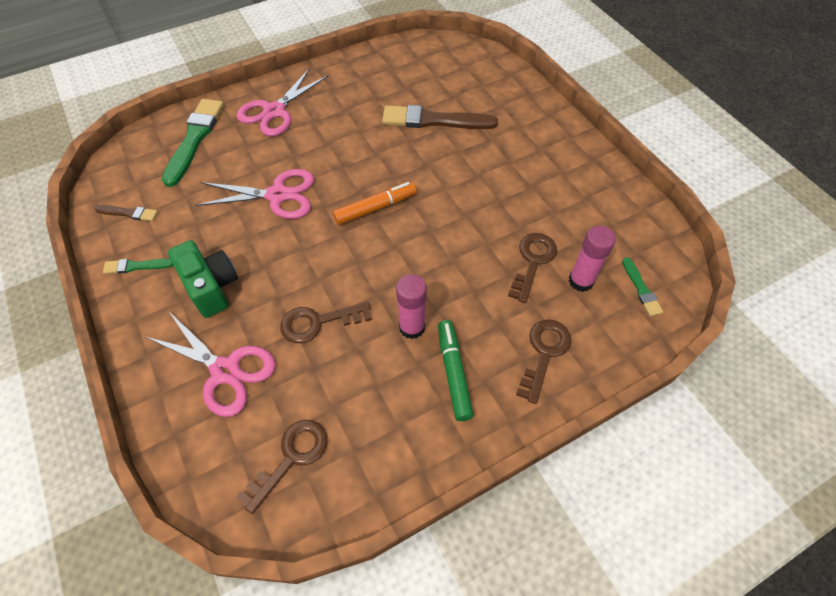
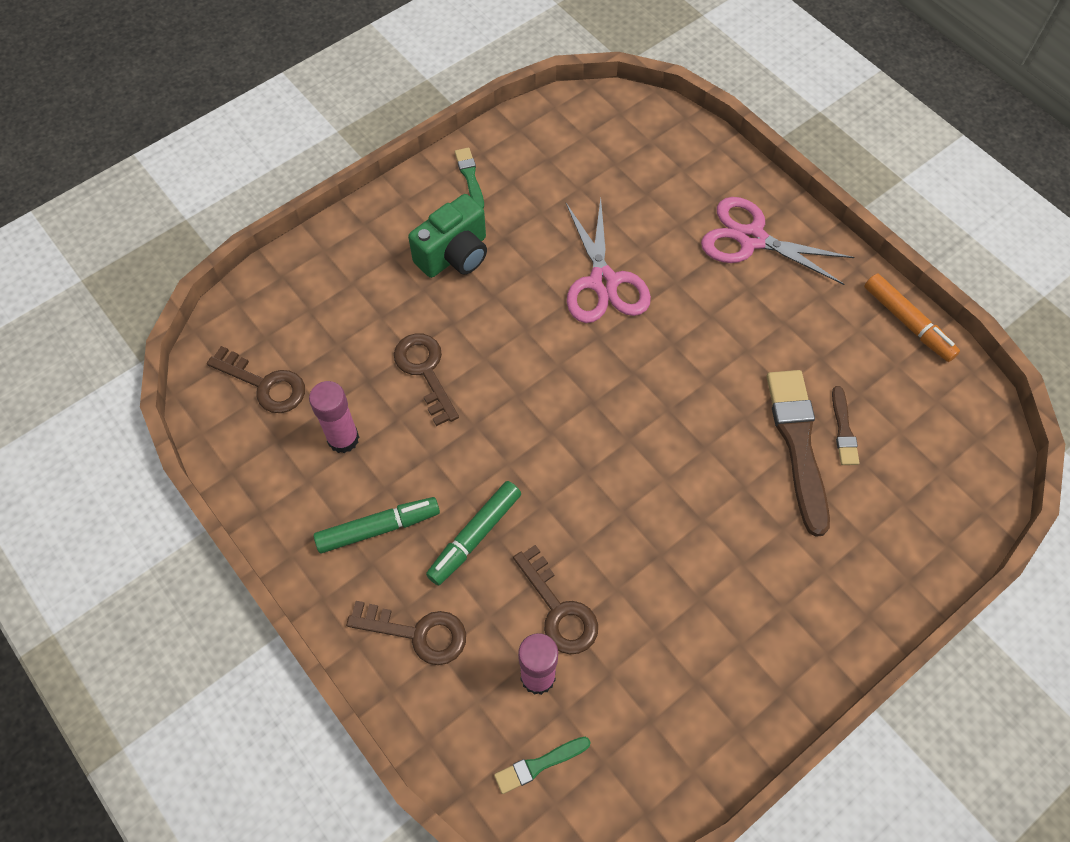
camera: 80 degrees right, 5 degrees up
(129, 213) = (541, 144): brown brush -> brown brush (843, 429)
(194, 139) = (674, 167): green brush -> none
(225, 371) = (354, 298): pink scissors -> none
(375, 208) = (608, 397): orange marker -> orange marker (907, 323)
(412, 327) = (433, 472): pink glue stick -> pink glue stick (343, 439)
(470, 305) = (474, 536): none -> green marker
(533, 262) = (558, 609): brown key -> brown key turned 45 degrees clockwise

